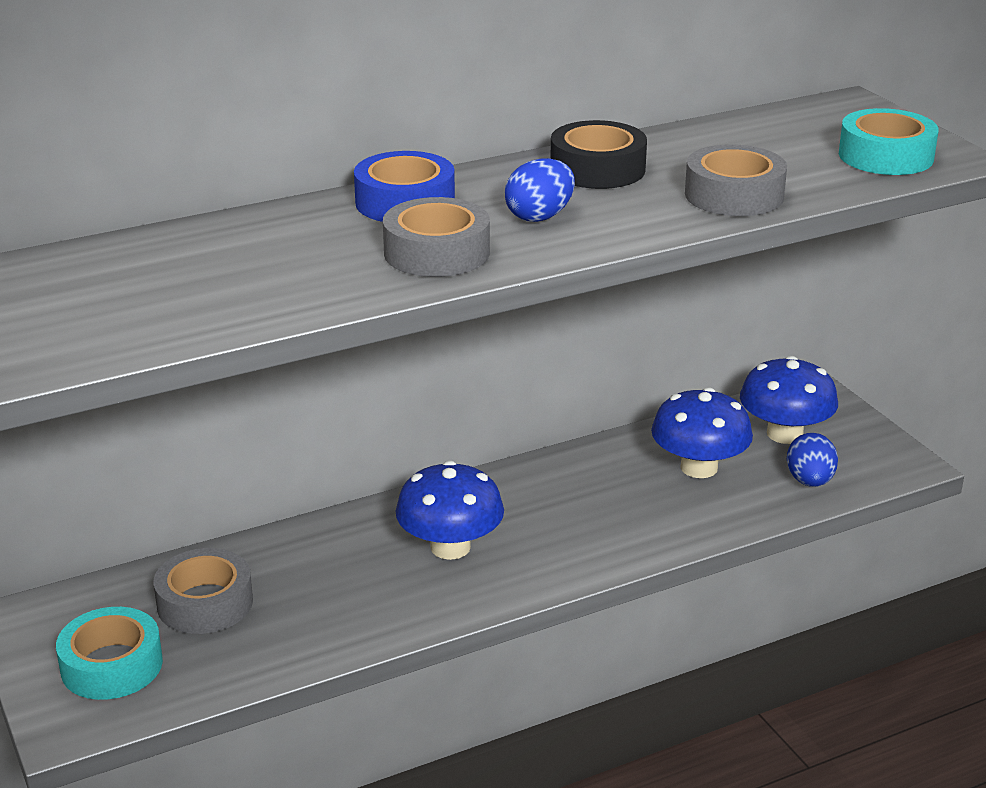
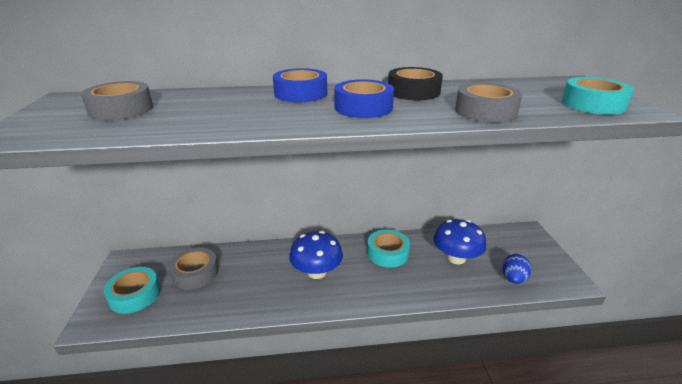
camera: 20 degrees right, 0 degrees up
(437, 252) = (290, 116): grey tape -> grey tape (121, 109)
(539, 217) = (363, 107): blue egg -> blue tape
(568, 486) = (387, 253): none -> turquoise tape
(784, 434) = (507, 249): blue mushroom -> none

